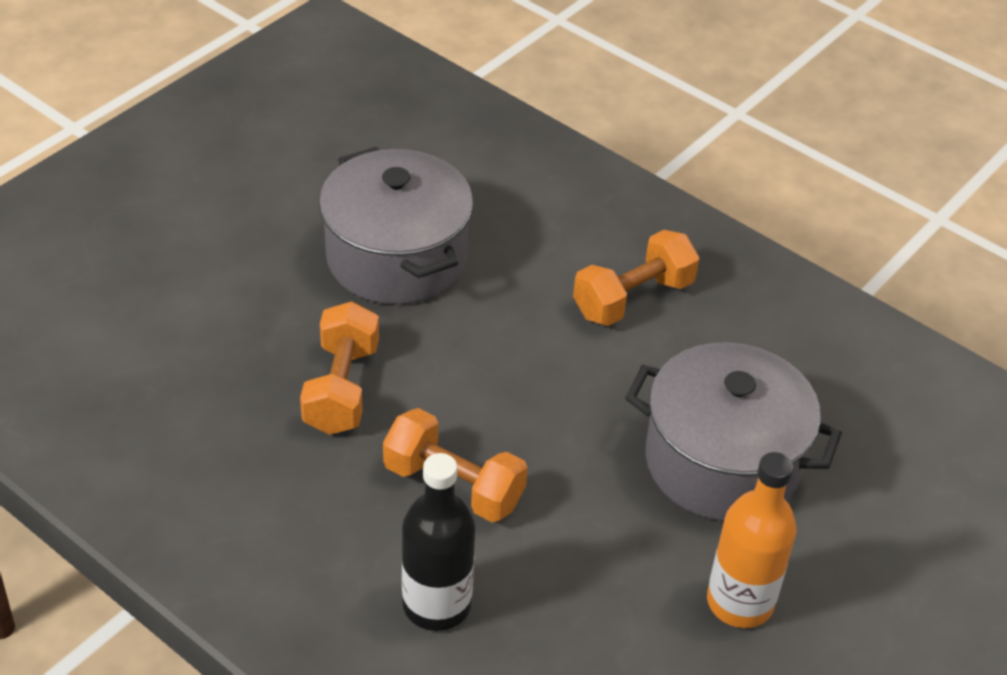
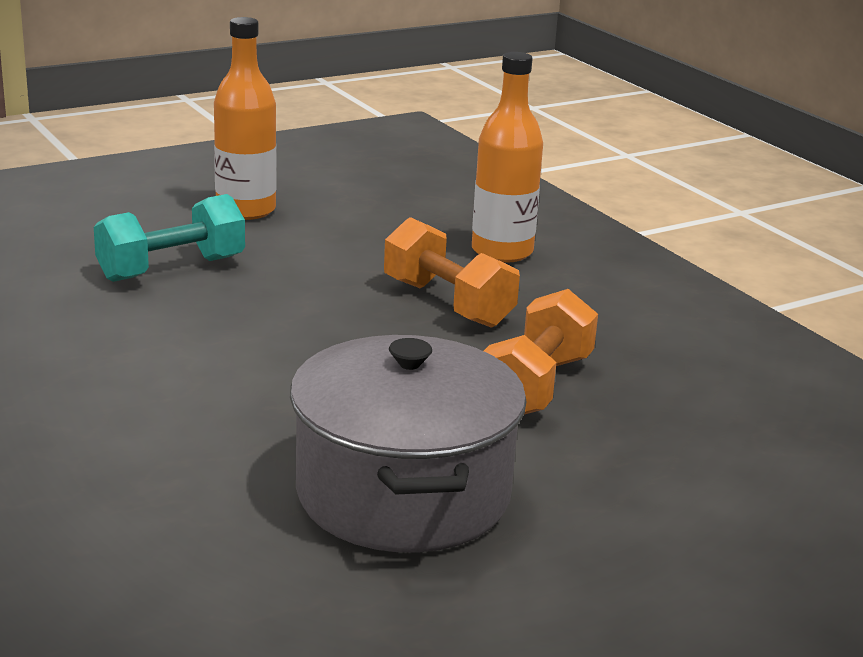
camera: 160 degrees left, 20 degrees down
(436, 604) = (502, 252): black bottle -> orange bottle
(633, 298) = (121, 390): orange dumbbell -> none
(722, 462) = (171, 269): grey pot -> turquoise dumbbell

